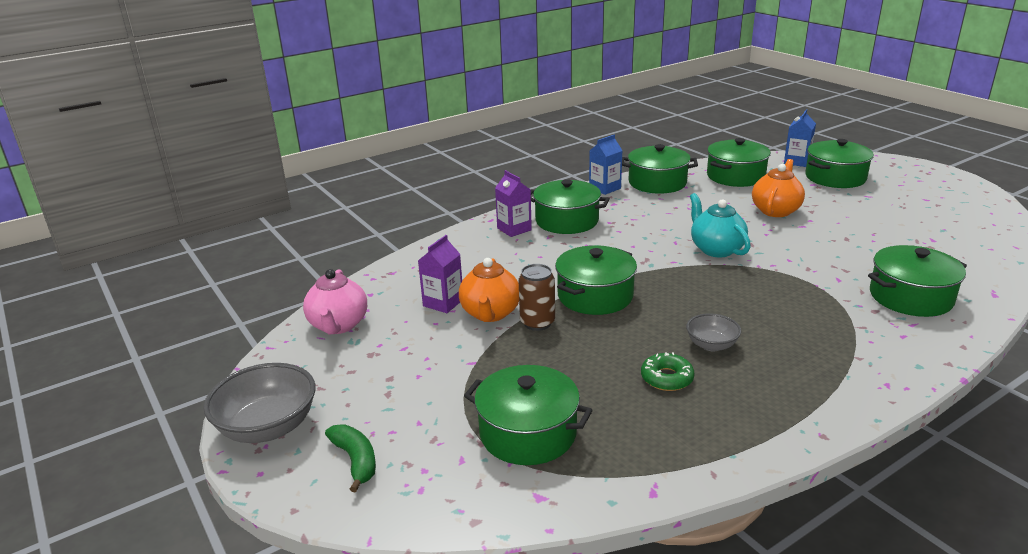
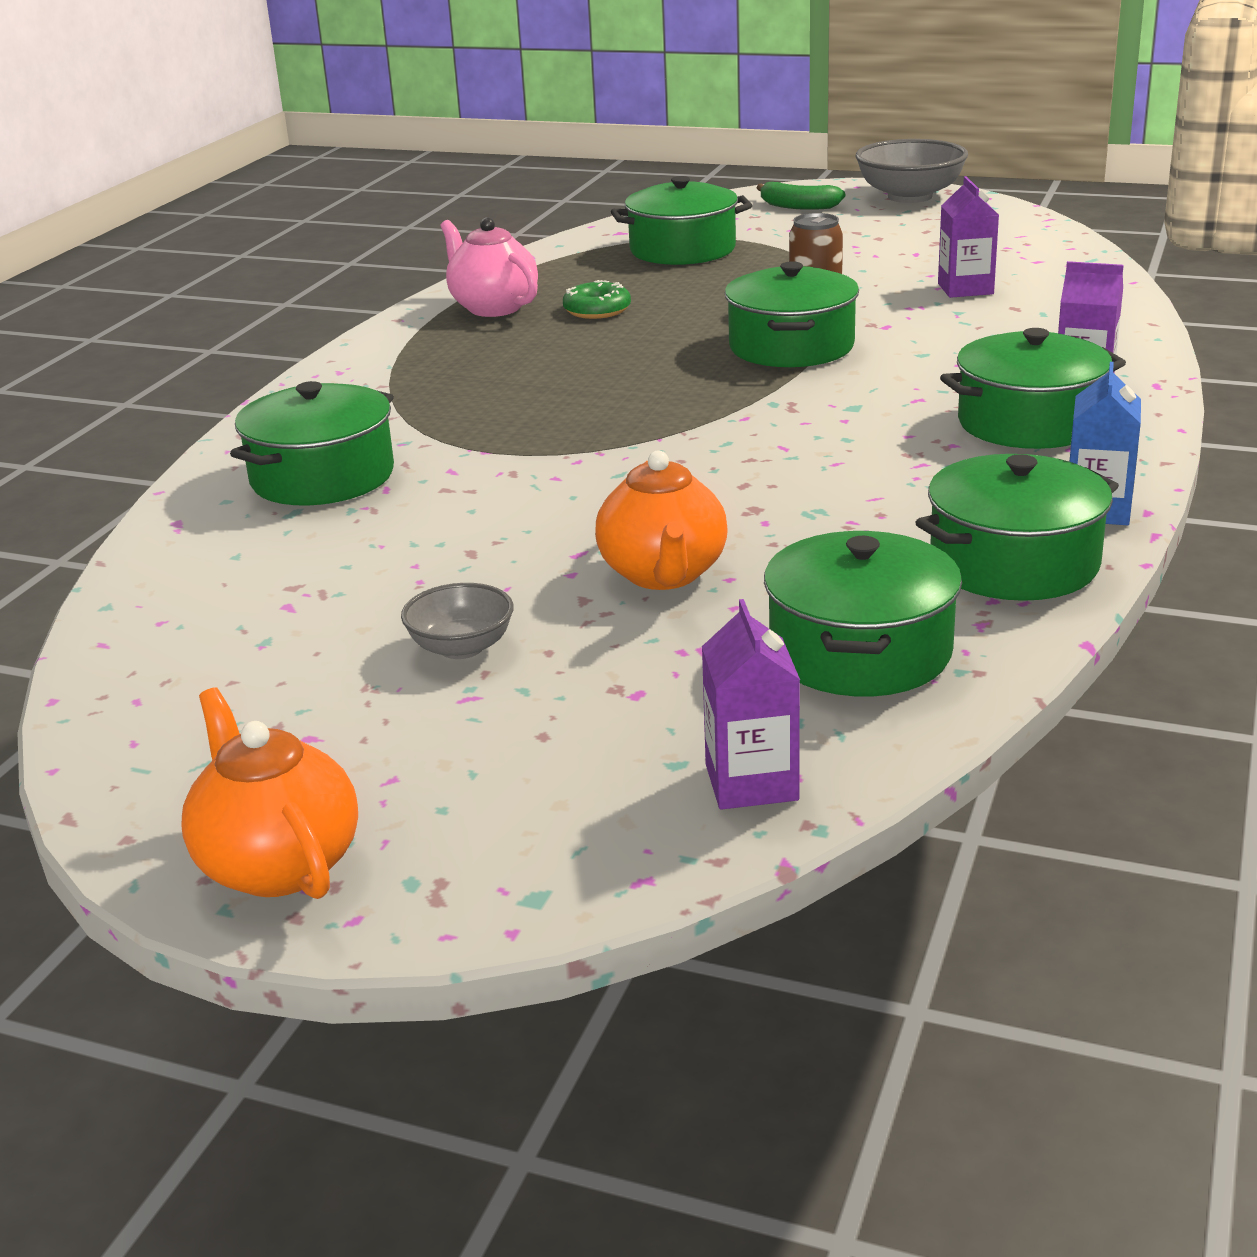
camera: 145 degrees right, 0 degrees up
(338, 325) = (1029, 245): pink teapot -> pink teapot (493, 307)
(490, 313) = (887, 297): orange teapot -> orange teapot (278, 864)
(711, 345) = (576, 346): grey bowl -> grey bowl (461, 647)
(716, 249) = (698, 456): turquoise teapot -> none
(796, 162) = (751, 782): blue carton -> purple carton
(835, 177) = (591, 744): green pot -> none

